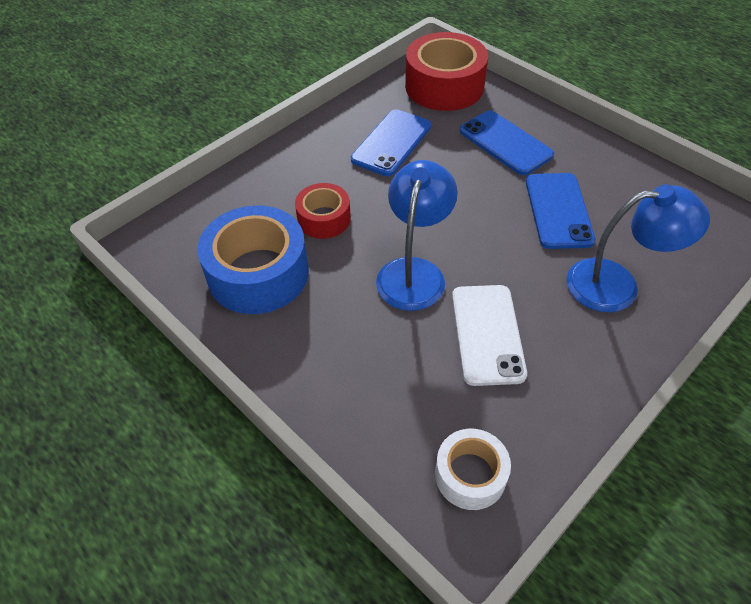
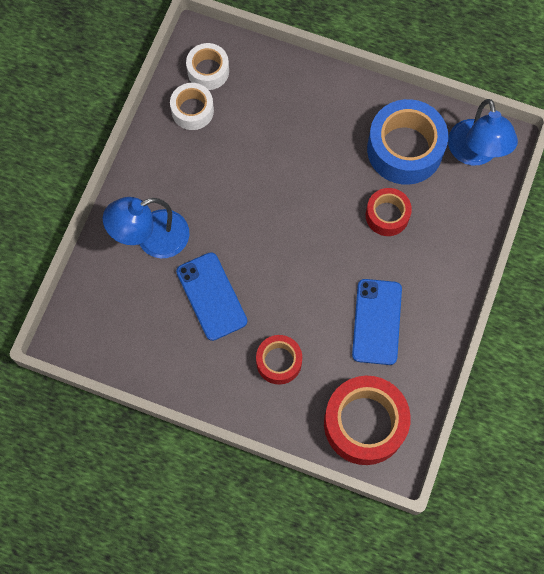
camera: 155 degrees right, 20 degrees up
(414, 272) = (297, 193): blue lamp -> blue lamp (475, 153)
(487, 334) = (229, 163): white phone -> none
(505, 143) = (279, 362): blue phone -> red tape
(515, 422) = (192, 110): none -> white tape

